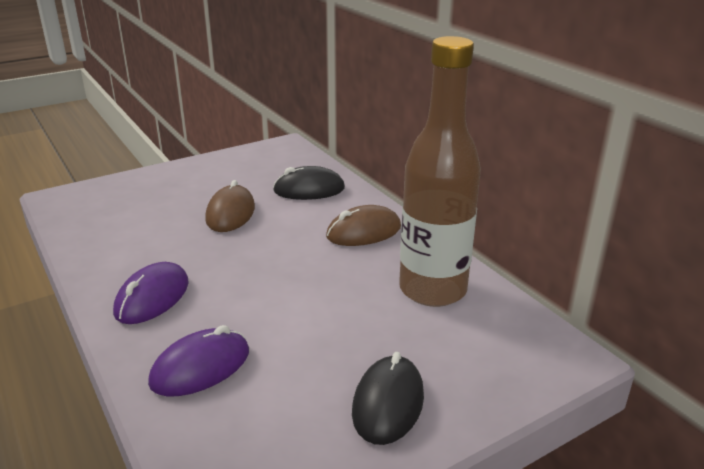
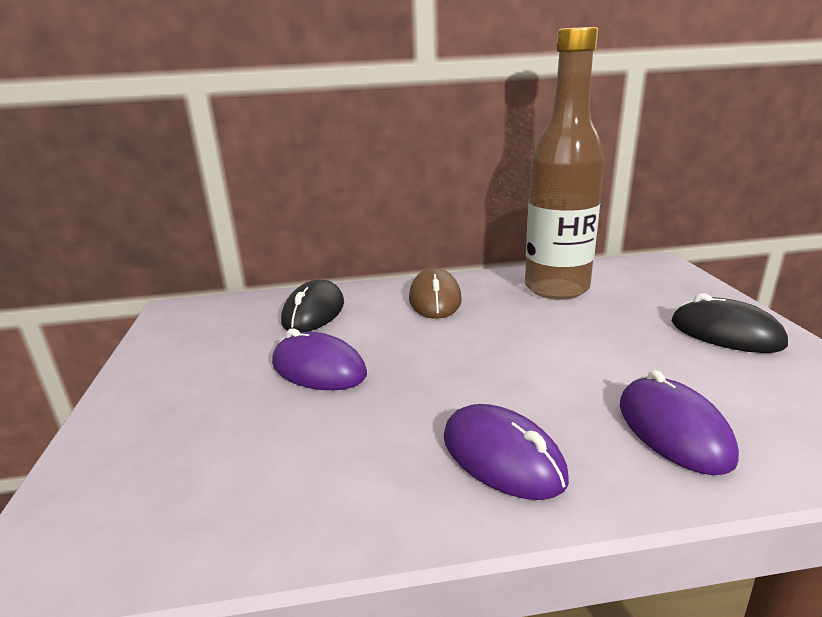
camera: 65 degrees left, 5 degrees down
(230, 213) = (319, 369): brown mouse -> purple mouse

